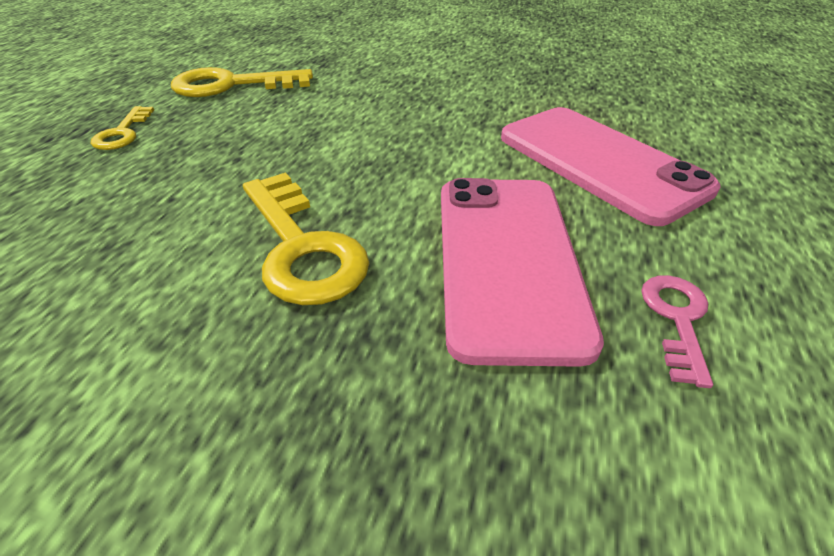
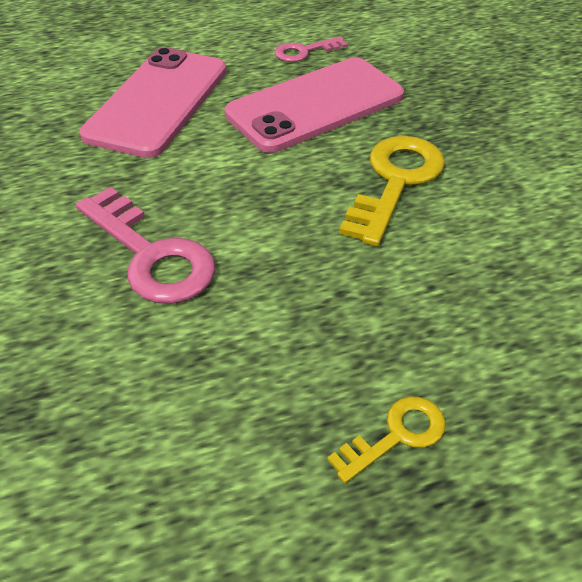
camera: 125 degrees left, 5 degrees up
(232, 85) = (188, 444): yellow key -> none
(380, 108) = (151, 255): none -> pink key

